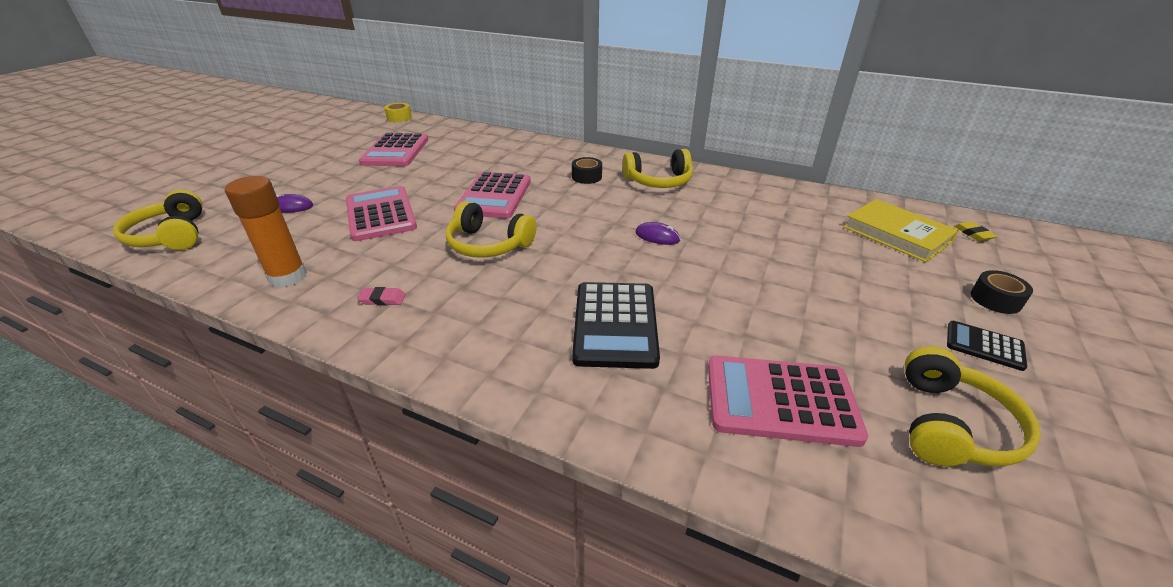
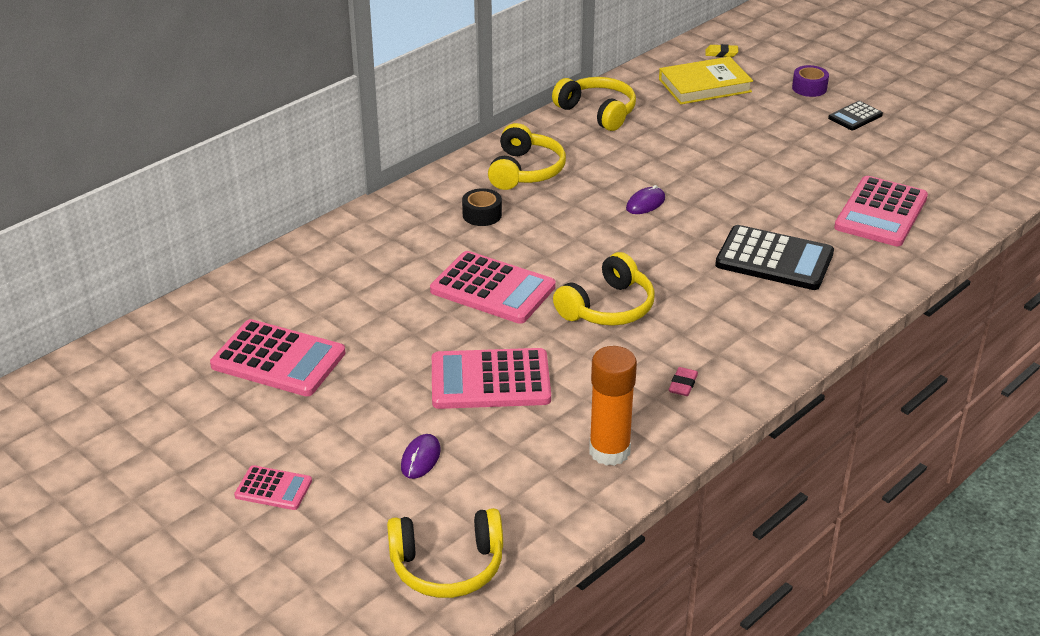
camera: 70 degrees left, 0 degrees up
(270, 172) = (273, 488): none -> pink calculator
(399, 118) = (119, 349): yellow tape -> none
(951, 425) = (918, 161): yellow headphones -> yellow headphones (597, 112)
(995, 299) = (809, 88): black tape -> purple tape

